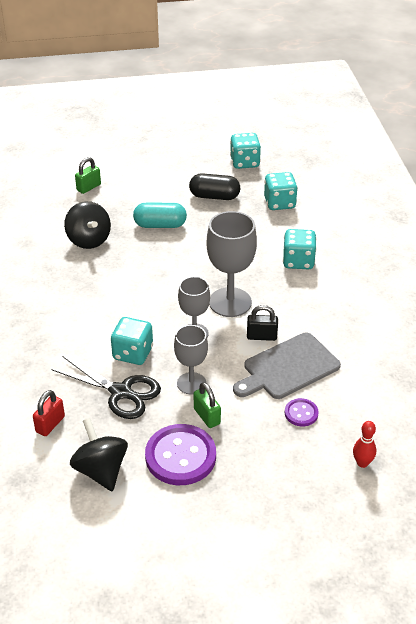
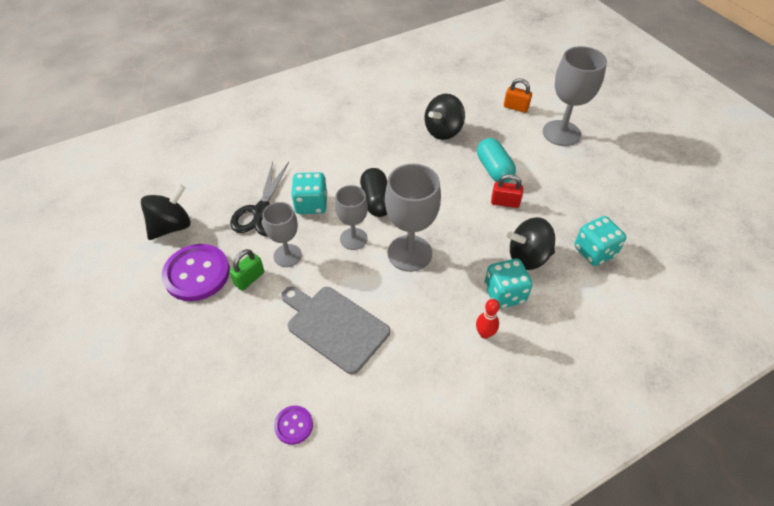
camera: 70 degrees right, 10 degrees up
(50, 424) = (214, 181): red padlock -> red padlock (505, 202)
(88, 187) = (516, 107): green padlock -> orange padlock
(141, 174) = (561, 133): none -> grey goblet
(214, 196) = (566, 195): black capsule -> black capsule (376, 201)
(244, 162) = (643, 203): turquoise dice -> none
(261, 336) = (371, 292): black padlock -> none
(268, 238) = (528, 257): none -> black spinning top
(301, 413) = (274, 354): purple button -> purple button (293, 425)
(362, 463) = (218, 428): red bowling pin -> red bowling pin (484, 333)

